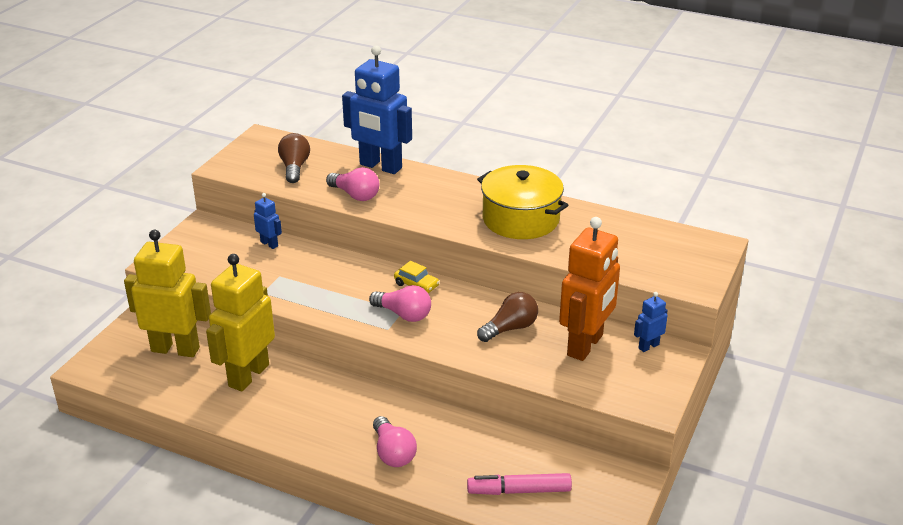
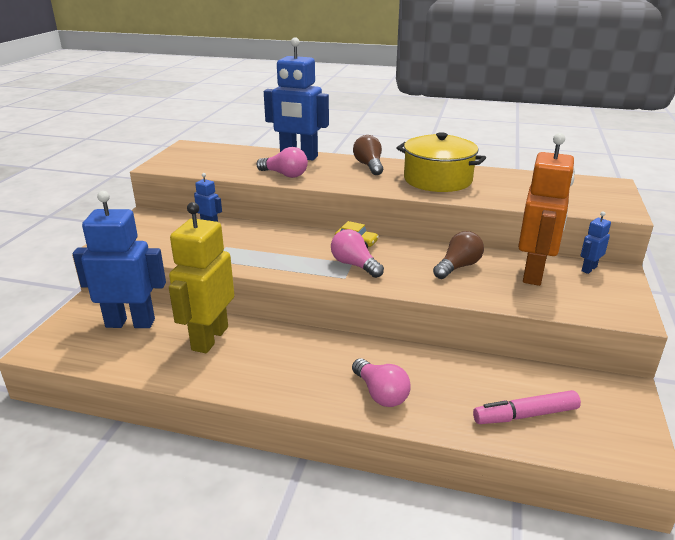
camera: 10 degrees left, 5 degrees down
(175, 349) = (130, 323): yellow robot -> blue robot
(294, 168) = (223, 162): brown light bulb -> brown light bulb (369, 166)
(403, 314) = (354, 265): pink light bulb -> pink light bulb turned 150 degrees counterclockwise

